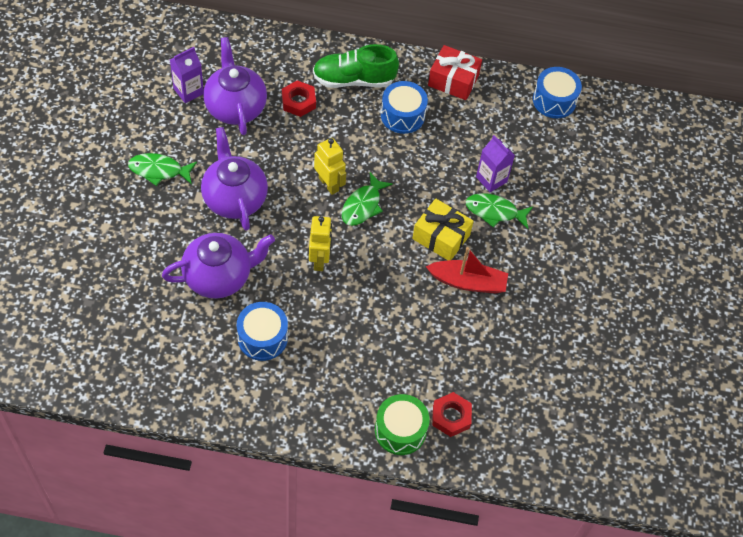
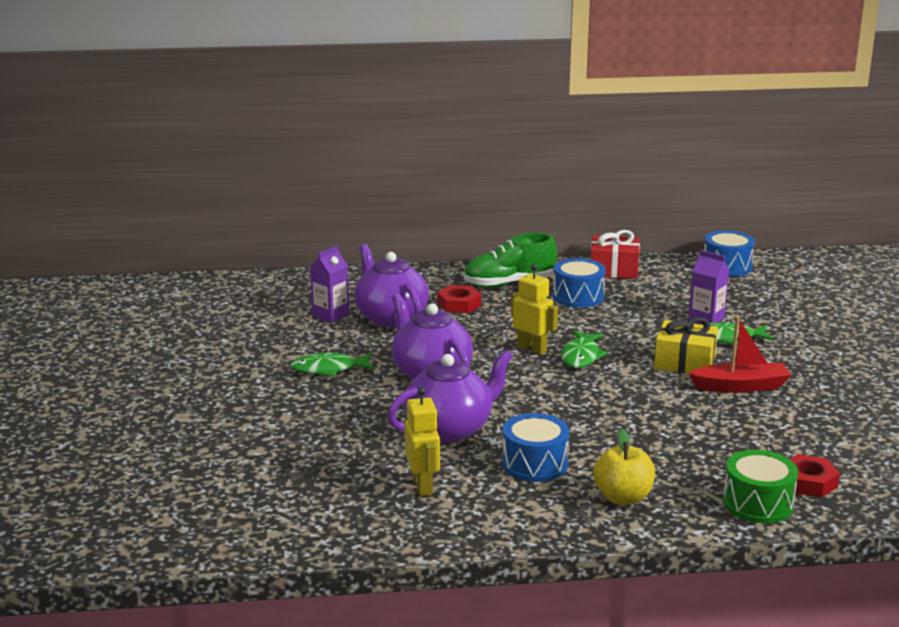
camera: 10 degrees left, 35 degrees down
(307, 396) = (623, 498): none -> yellow apple
(319, 260) = (560, 399): yellow robot -> yellow robot (423, 486)

